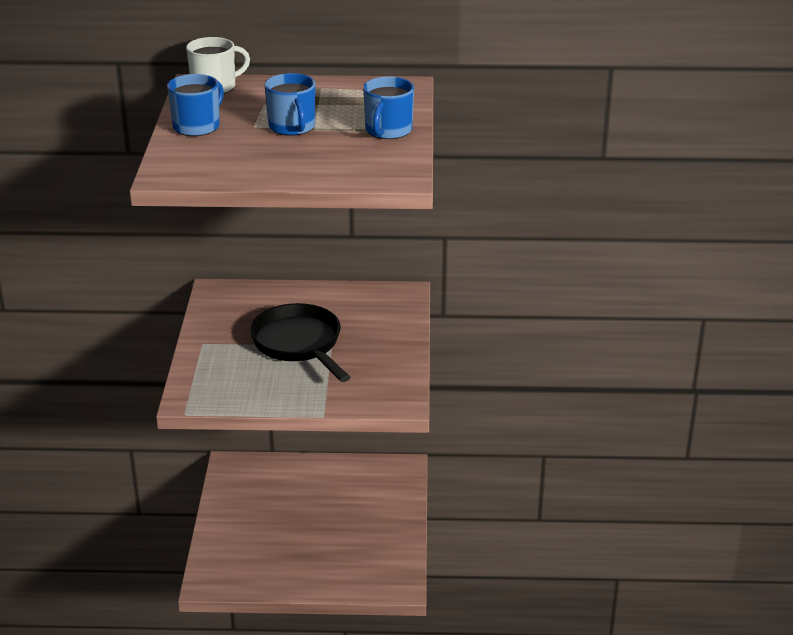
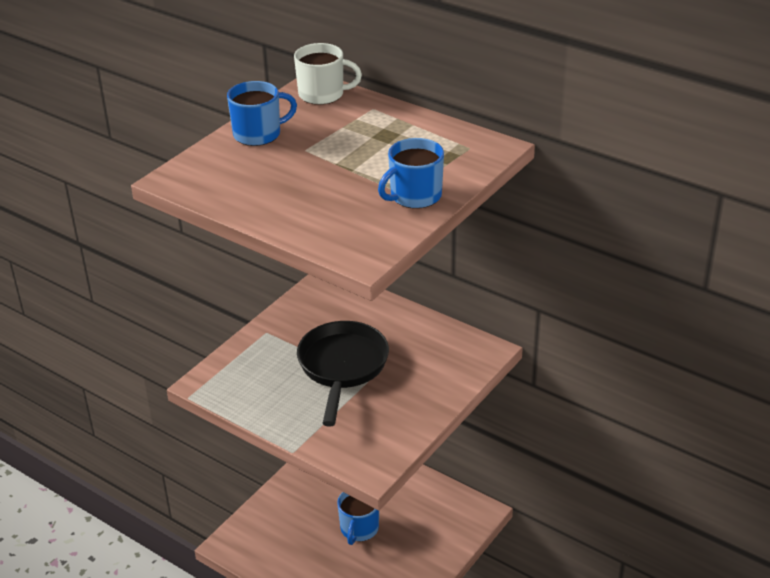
camera: 35 degrees right, 5 degrees up
(292, 127) = (335, 162): blue mug -> blue mug (359, 529)

